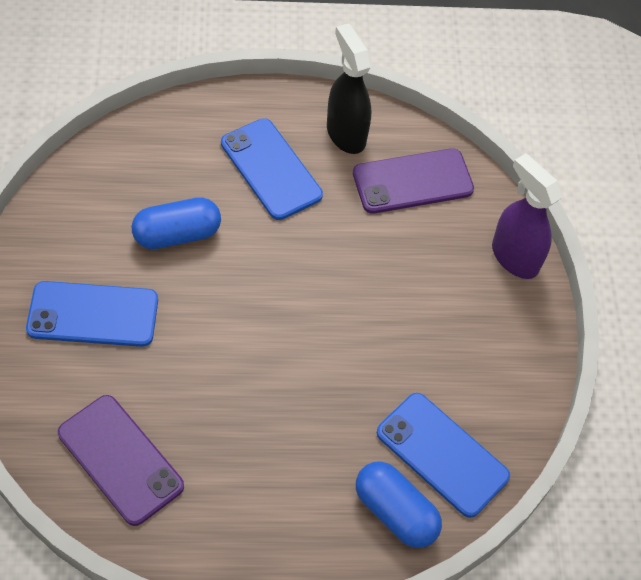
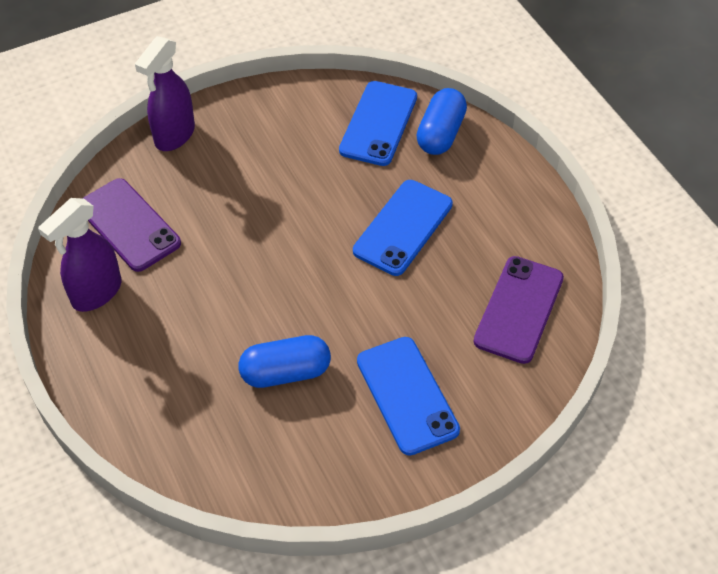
camera: 110 degrees left, 5 degrees down
(177, 234) = (285, 372): blue capsule -> blue capsule turned 60 degrees counterclockwise
(271, 169) = (170, 333): blue phone -> blue phone (403, 228)
(346, 134) = (96, 293): black spray bottle -> purple spray bottle

